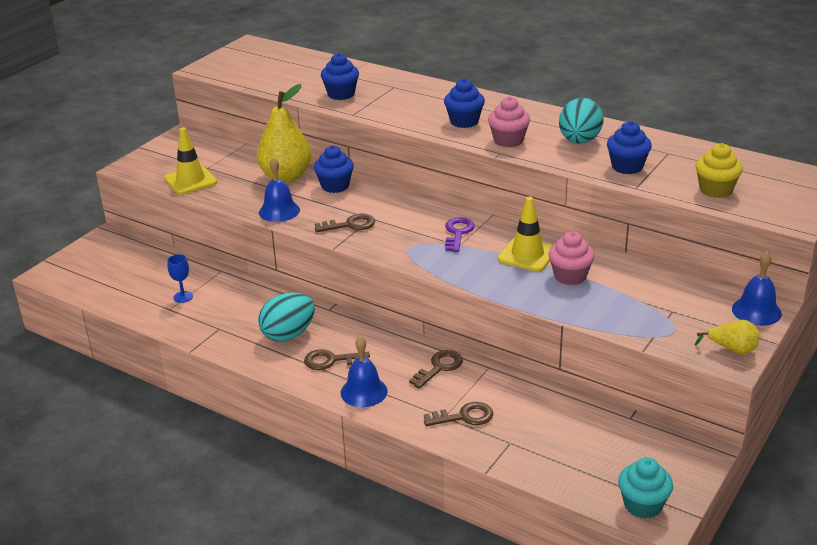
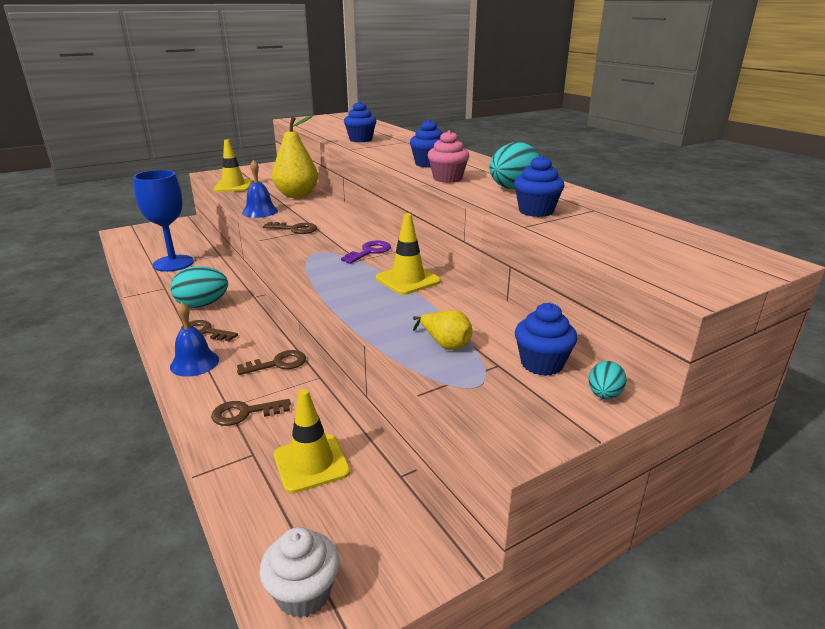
camera: 25 degrees right, 5 degrees down
(183, 297) = (173, 263): blue goblet -> blue goblet, size x2.43
(335, 186) = (321, 206): blue cupcake -> blue cupcake (542, 364)
(464, 416) = (244, 413): brown key -> brown key turned 150 degrees clockwise
(560, 432) = (311, 463): none -> yellow traffic cone
(570, 276) = (426, 305): pink cupcake -> none
(643, 505) = (303, 593): turquoise cupcake -> white cupcake
(715, 190) = (614, 244): yellow cupcake -> none
(732, 350) = (528, 429): yellow pear -> yellow pear (445, 344)
(756, 311) = (604, 395): blue bell -> turquoise egg

